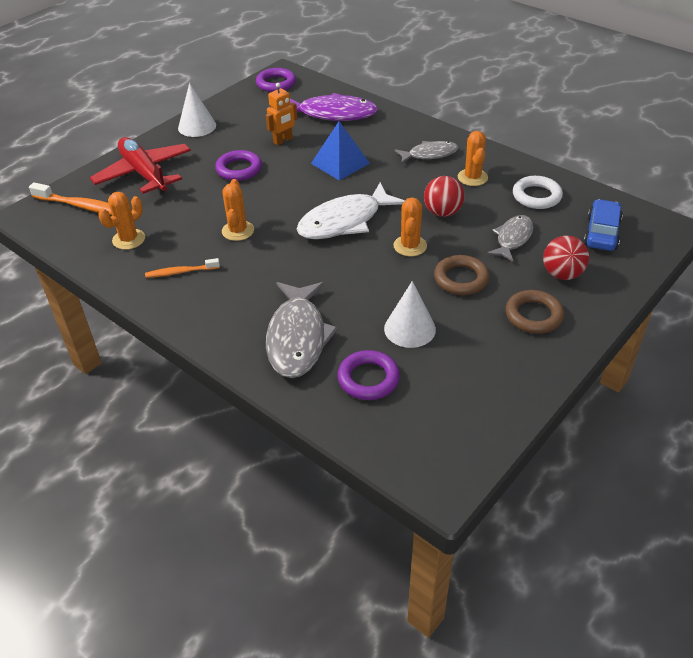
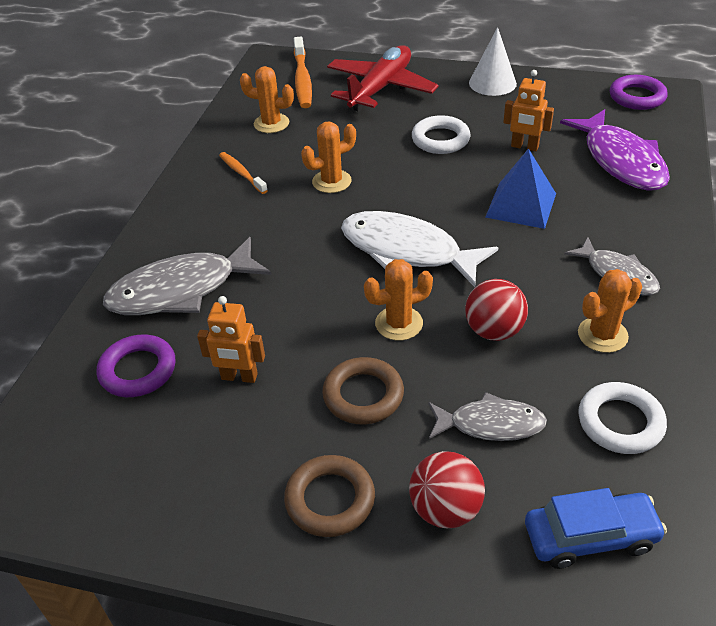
camera: 65 degrees right, 0 degrees up
(239, 169) = (440, 139): purple ring -> white ring
(409, 329) = (239, 377): white cone -> orange robot

